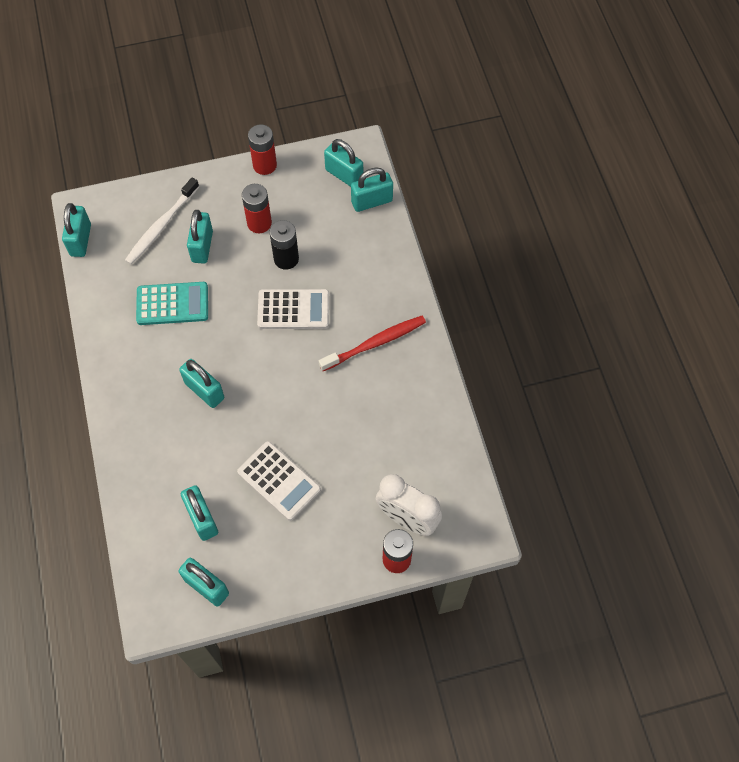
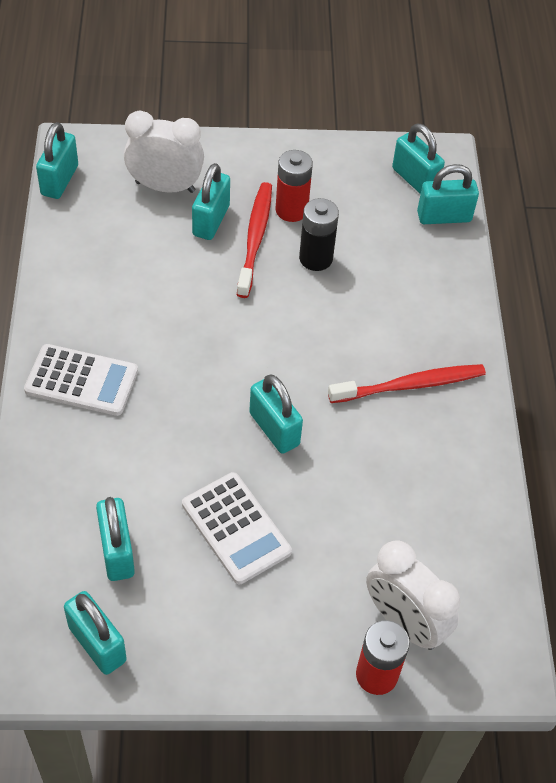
camera: 10 degrees right, 10 degrees down
(161, 226) = (165, 187): white toothbrush -> white clock
(172, 304) = (154, 278): turquoise calculator -> none
(204, 390) = (166, 390): turquoise padlock -> turquoise padlock (274, 429)
(238, 253) = (255, 238): none -> red toothbrush
(264, 165) = (315, 147): red battery -> none
(293, 309) = (310, 320): white calculator -> white calculator (81, 380)

